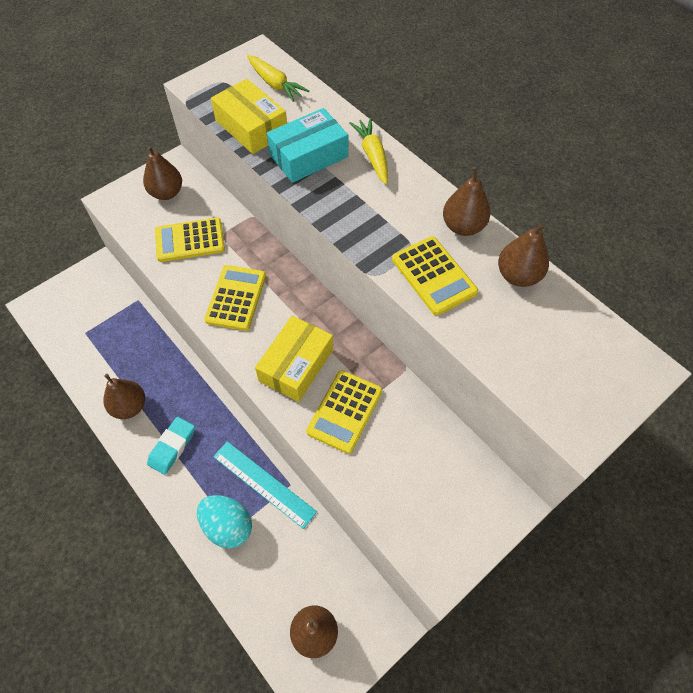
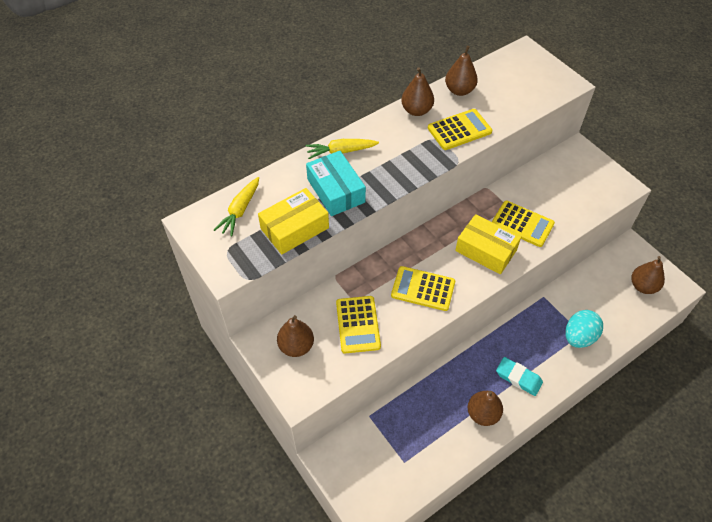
camera: 85 degrees left, 5 degrees down
(264, 483) = (544, 313): turquoise ruler -> none
(275, 84) = (240, 210): yellow carrot -> yellow carrot turned 150 degrees clockwise

